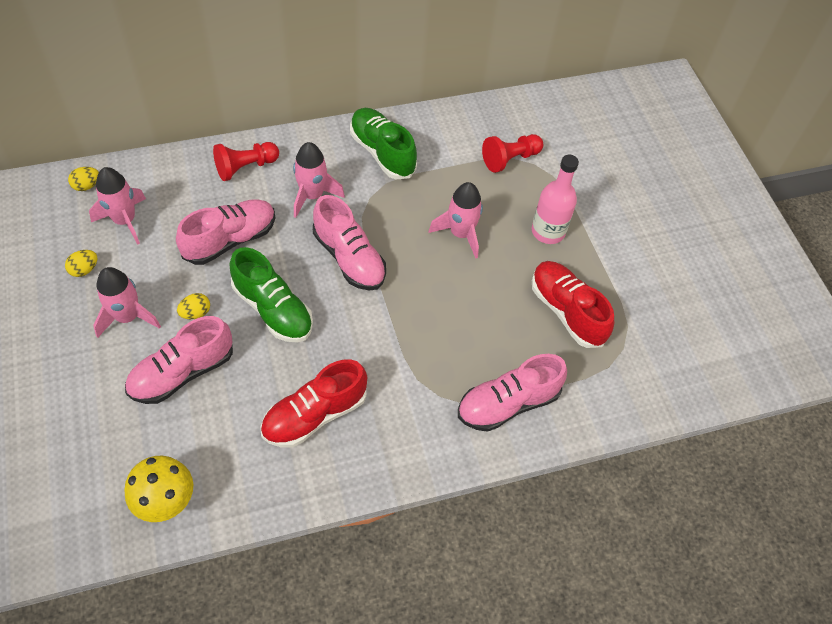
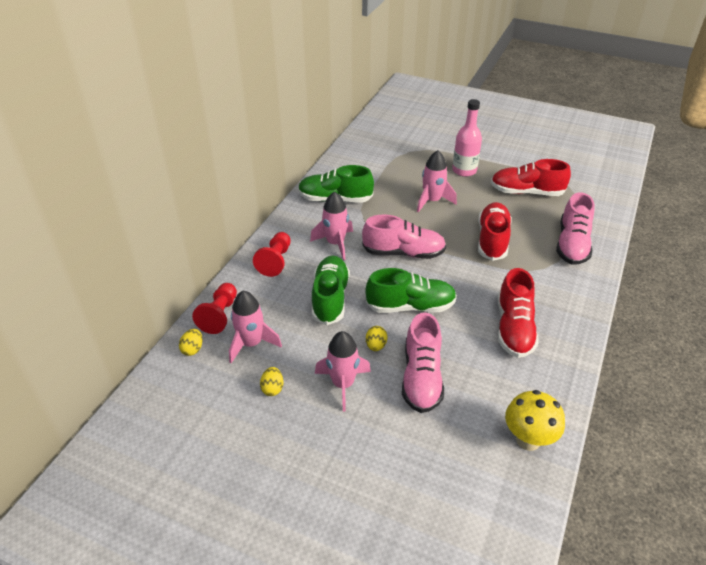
camera: 45 degrees left, 15 degrees down
(230, 240) = (330, 298): pink shoe -> green shoe
(443, 323) = (492, 240): none -> red shoe
(510, 159) = (397, 157): red pawn -> red pawn (220, 315)

